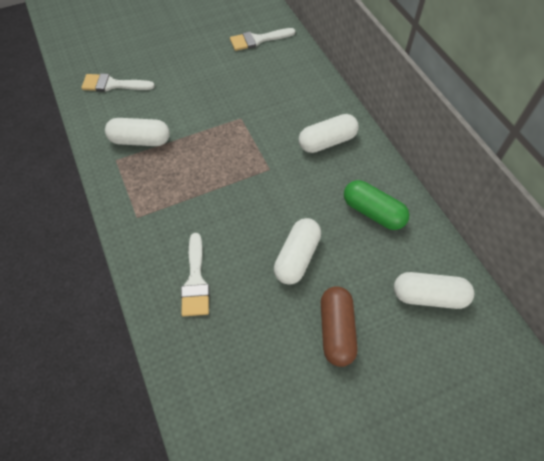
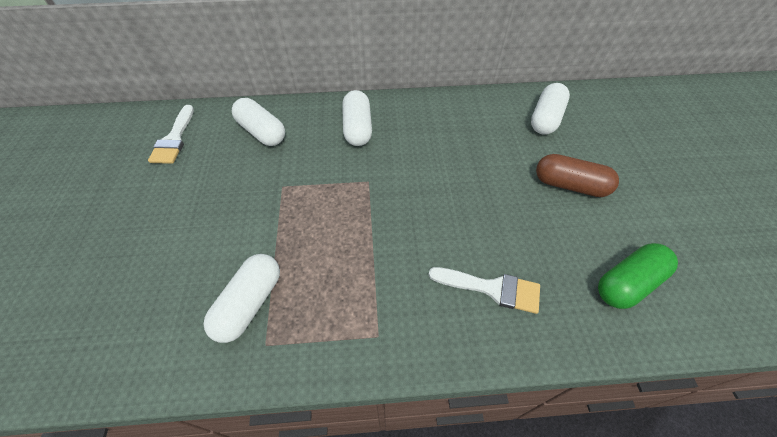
camera: 70 degrees left, 5 degrees down
(113, 84) = (114, 320): white brush -> none
(297, 257) = (486, 190): white capsule -> white capsule (261, 132)
(373, 212) = (453, 124): green capsule -> green capsule (628, 283)

